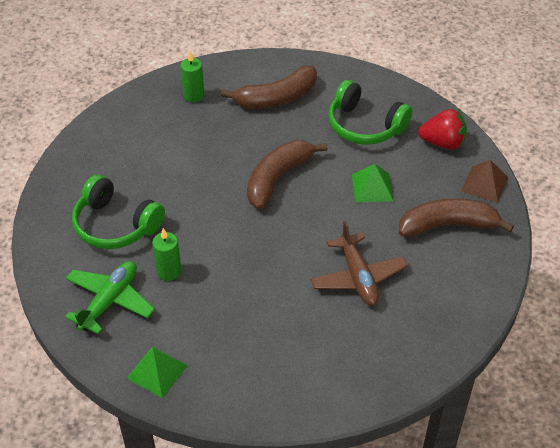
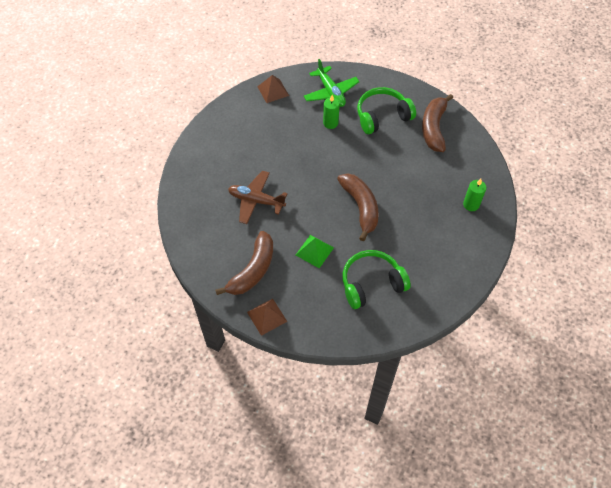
camera: 125 degrees right, 10 degrees up
(157, 371) = (273, 91): green pyramid -> brown pyramid
(277, 98) = (436, 249): brown banana -> brown banana (434, 128)
(442, 143) = (320, 319): red strawberry -> none

